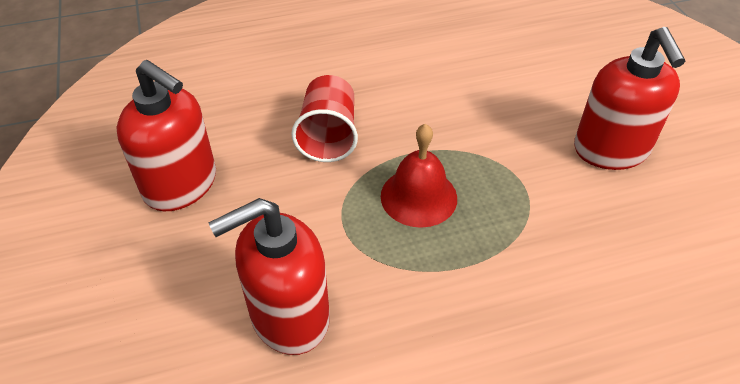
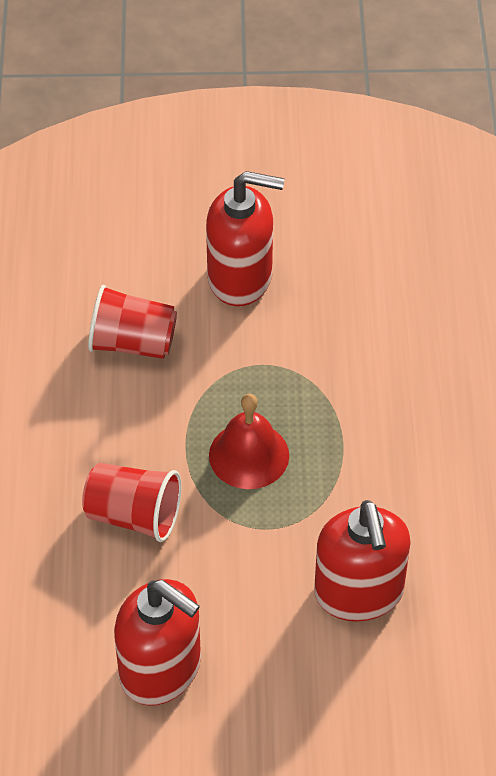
camera: 75 degrees left, 5 degrees up
(181, 185) = (161, 669): red soap dispenser -> red soap dispenser turned 75 degrees clockwise
(499, 99) = (133, 343): none -> red cup

